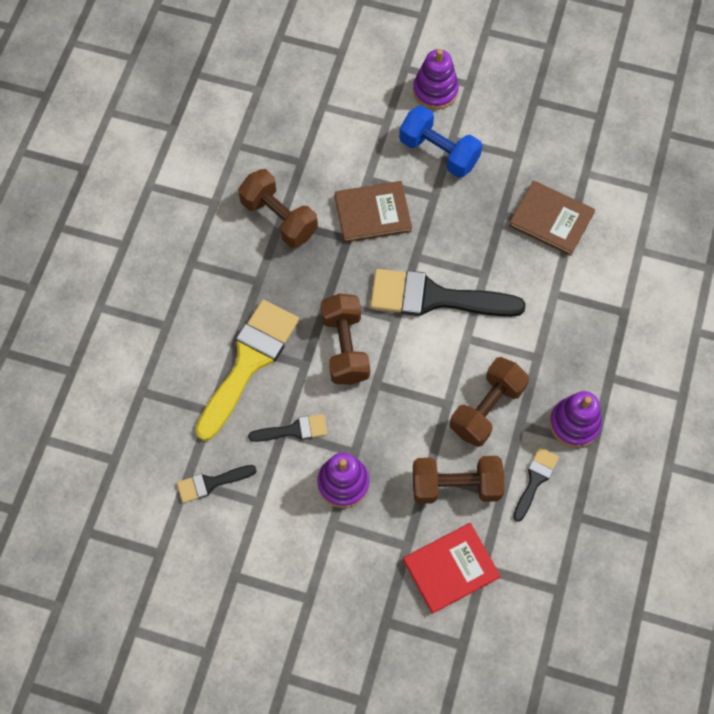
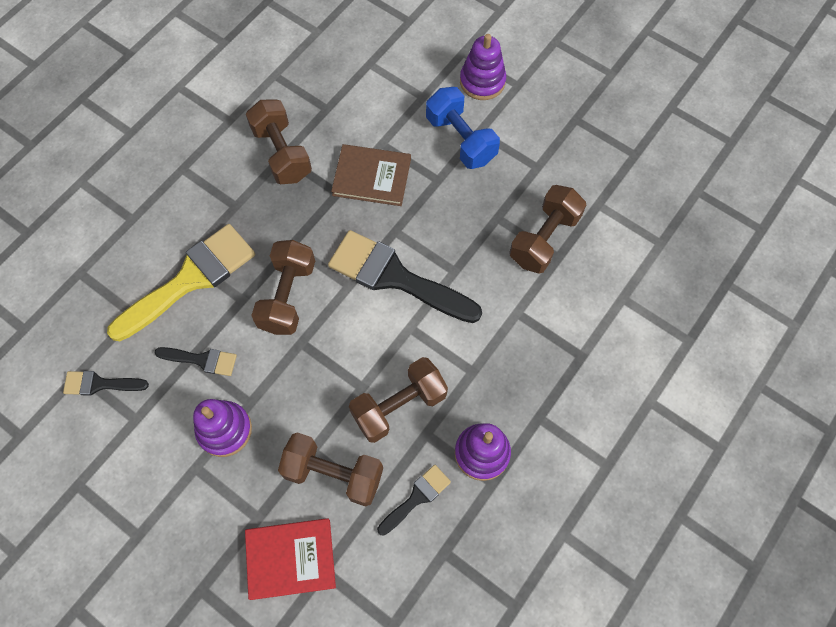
camera: 20 degrees right, 0 degrees up
(551, 220) = (544, 239): brown book -> brown dumbbell

